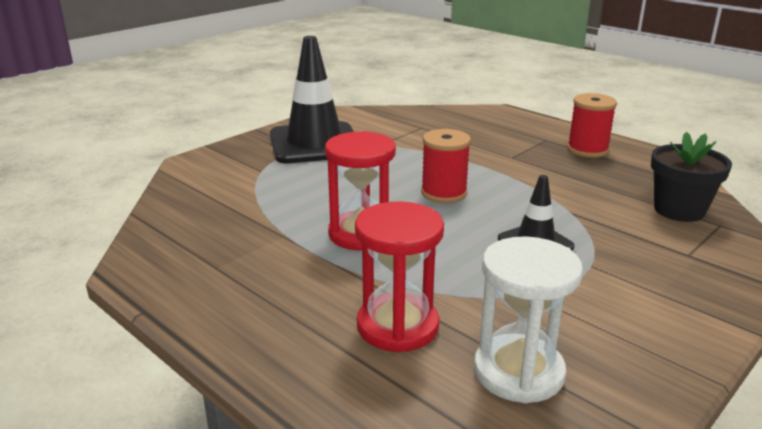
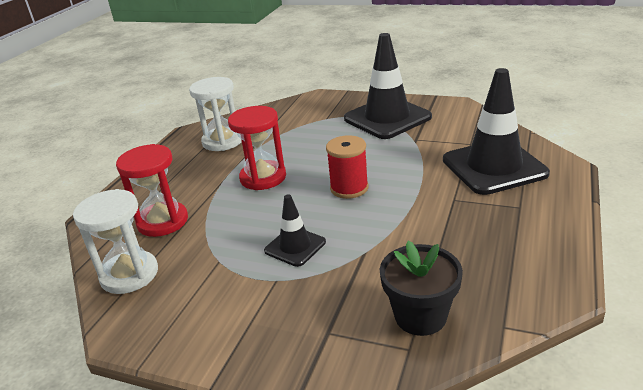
camera: 70 degrees right, 5 degrees up
(214, 244) = (222, 141): none -> white hourglass
(474, 130) = (494, 167): none -> black traffic cone
(587, 150) = (520, 235): red spool -> none

